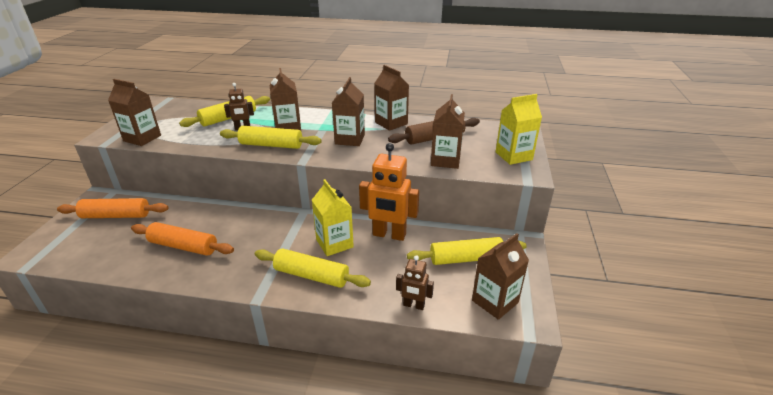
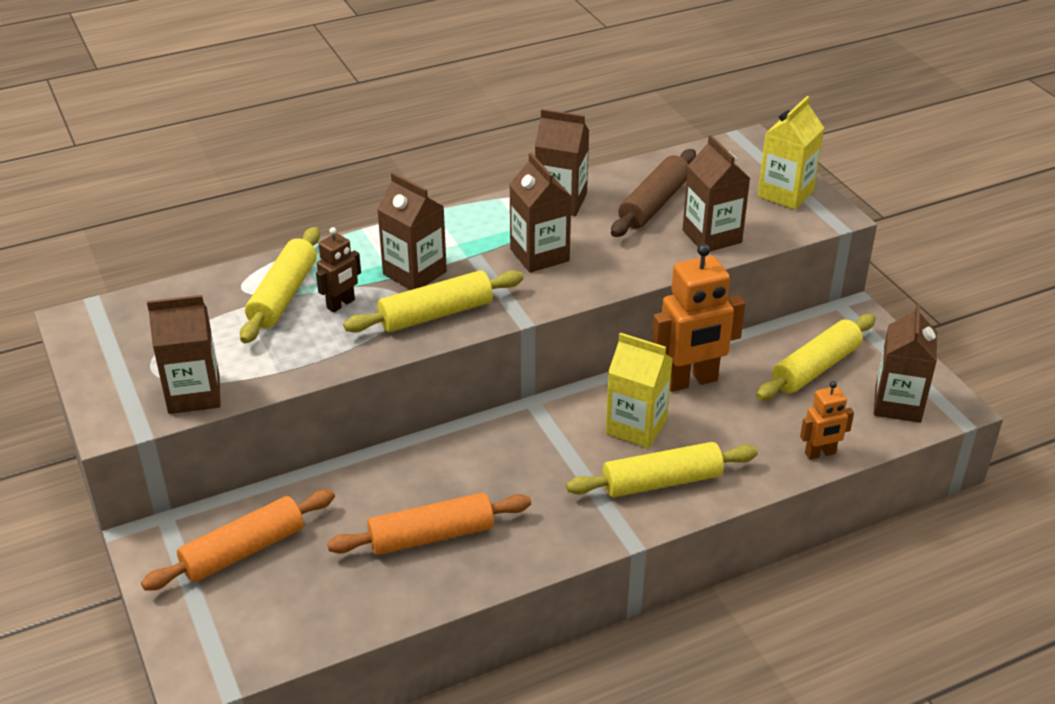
camera: 35 degrees left, 5 degrees up
(413, 305) = (820, 453): brown robot -> orange robot

